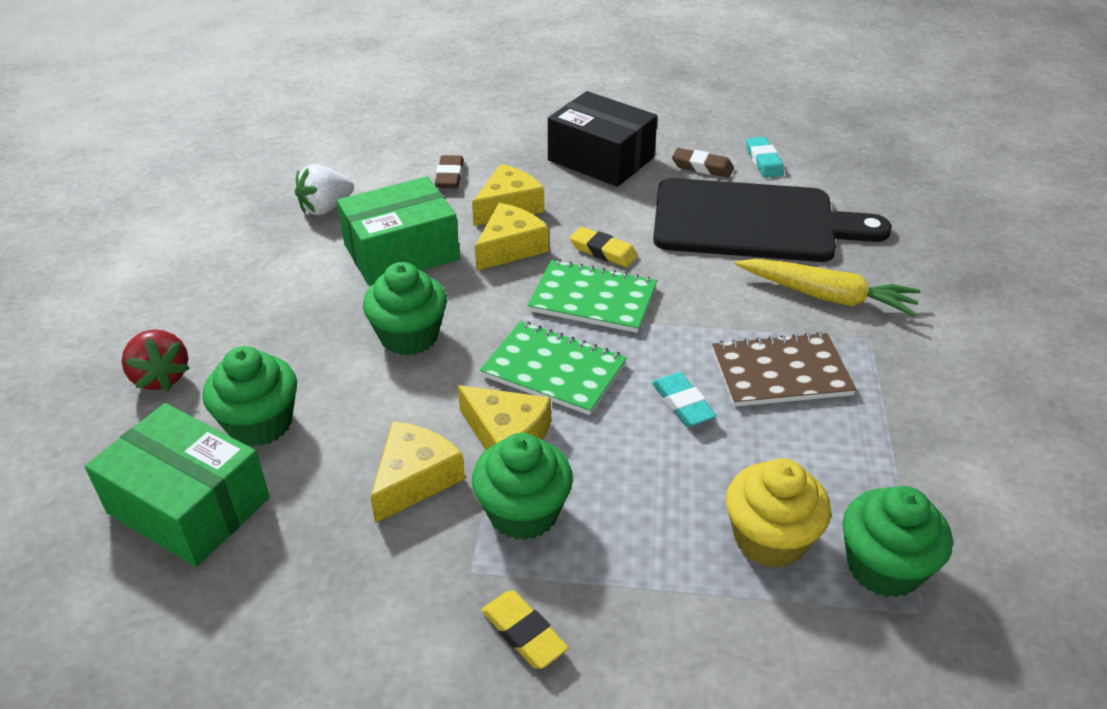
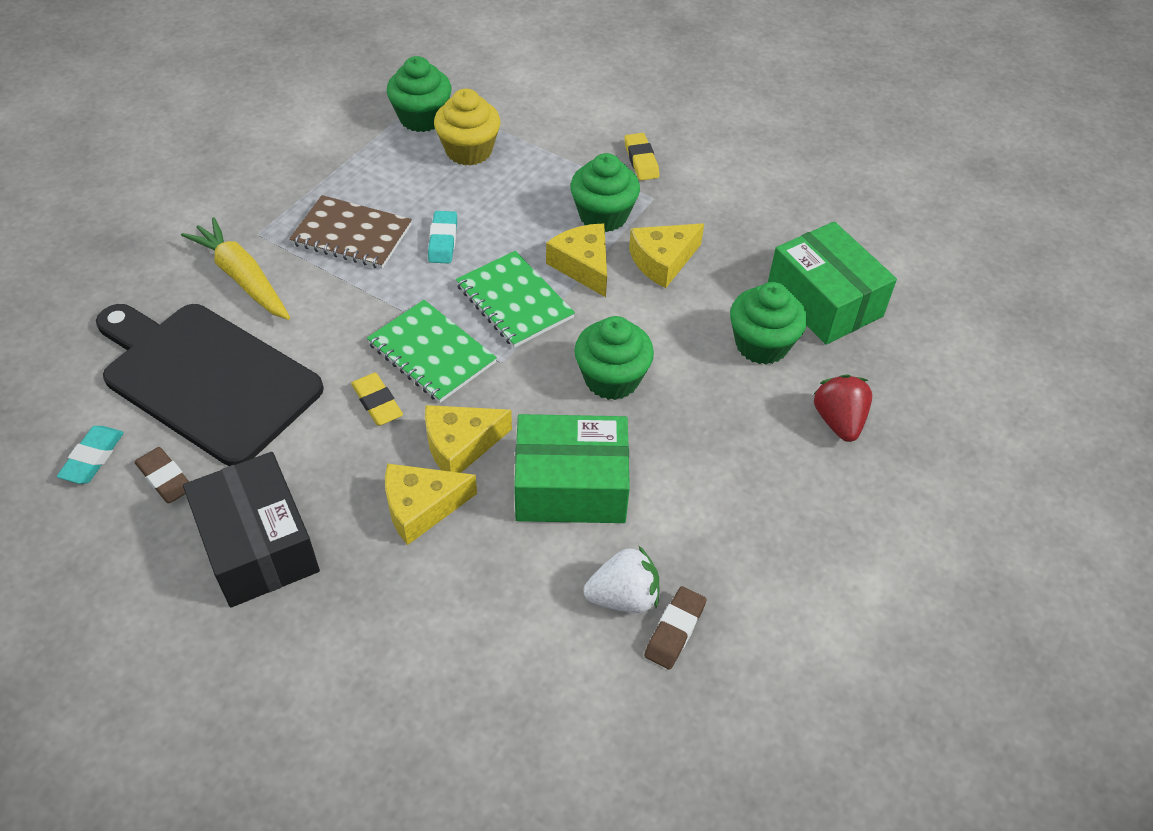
camera: 155 degrees left, 10 degrees up
(449, 176) = (452, 594): brown eraser -> brown eraser (675, 630)

